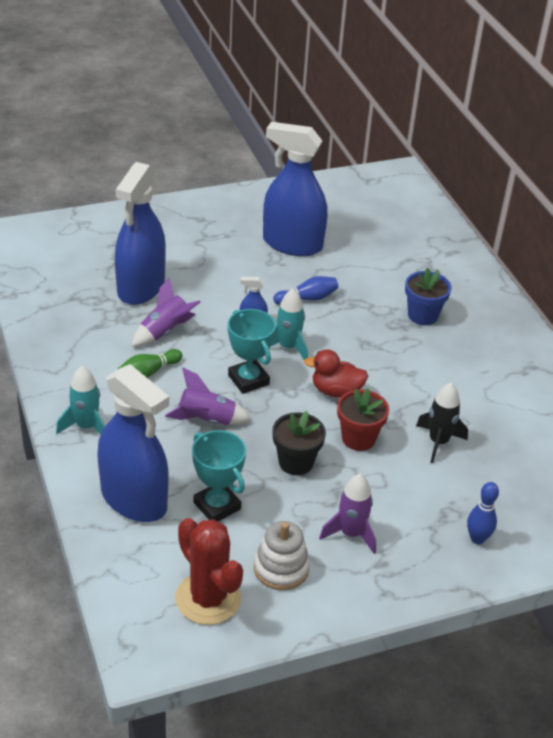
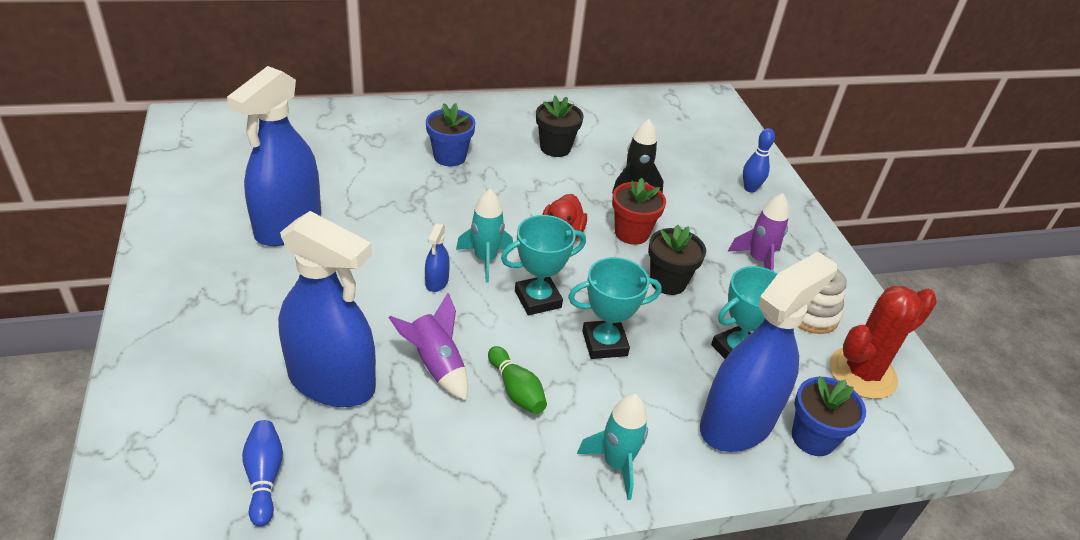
camera: 85 degrees left, 0 degrees up
(125, 549) = (813, 438): none -> blue flower pot
(207, 420) = (604, 343): purple rocket -> turquoise trophy
(307, 298) = (400, 230): blue bowling pin -> blue bowling pin (264, 477)
(474, 383) = (555, 148): none -> black flower pot

